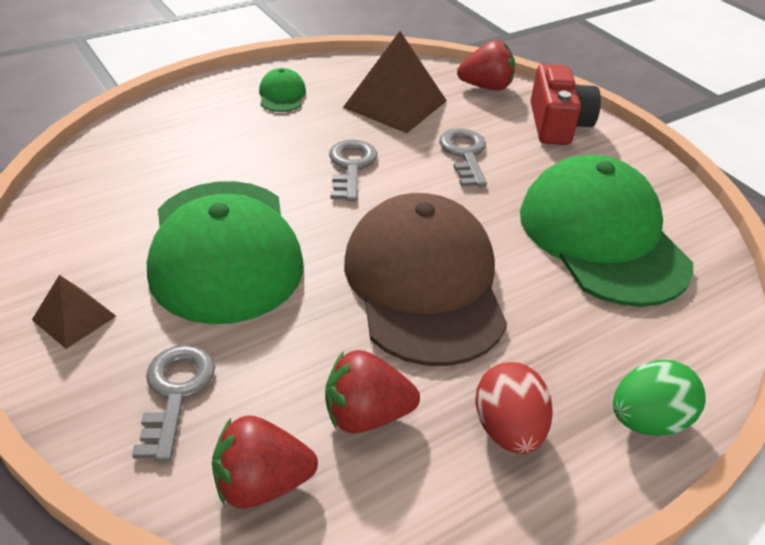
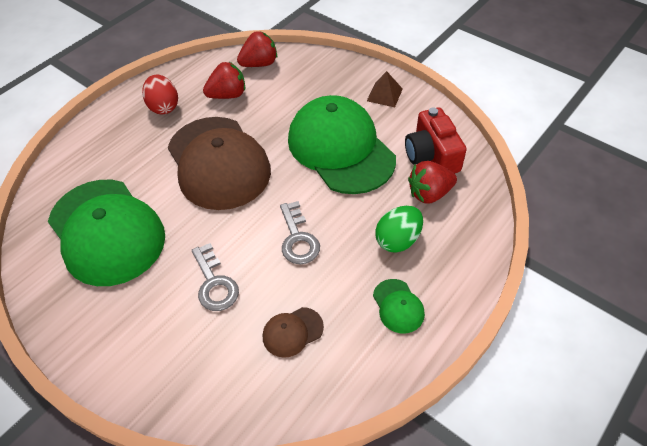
camera: 165 degrees right, 10 degrees up
(175, 393) = (314, 80): grey key -> none
(395, 104) = (292, 332): brown pyramid -> brown cap
(486, 87) = (210, 399): red strawberry -> red strawberry (429, 194)
(557, 124) = (134, 358): red camera -> red camera (431, 155)
(647, 420) = (98, 127): green egg -> green egg (398, 240)

